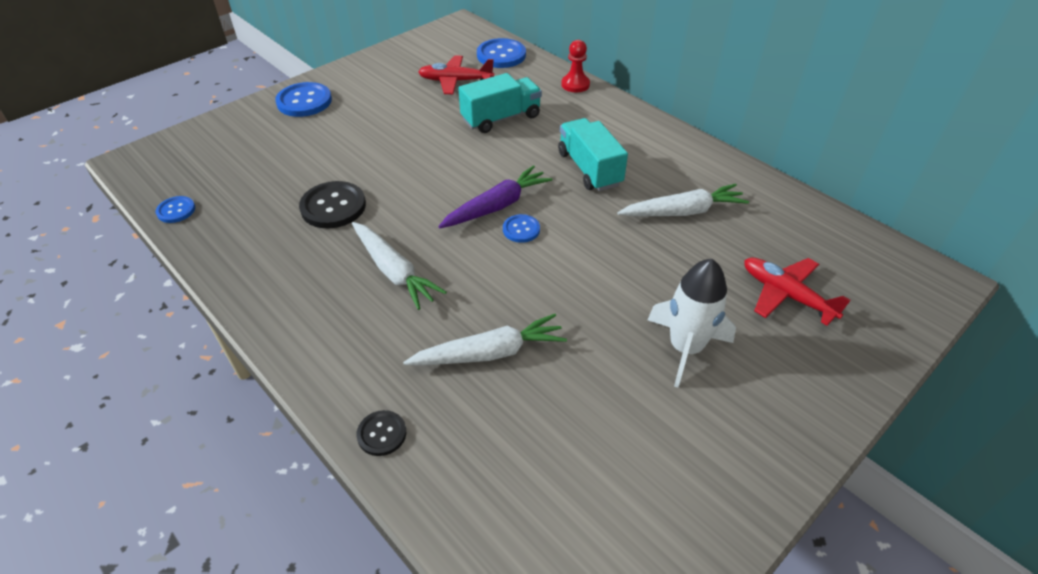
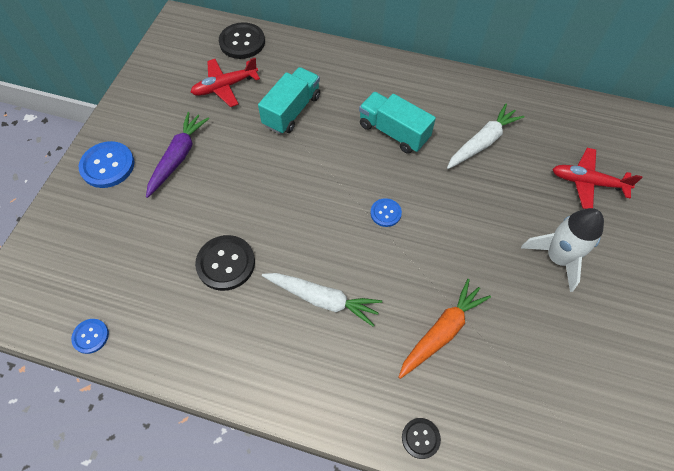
camera: 30 degrees left, 15 degrees up
(489, 353) = (442, 331): white carrot -> orange carrot
(497, 206) = (352, 200): purple carrot -> purple carrot (178, 157)
(501, 55) = (242, 42): blue button -> black button
(575, 84) = (324, 50): red pawn -> none

